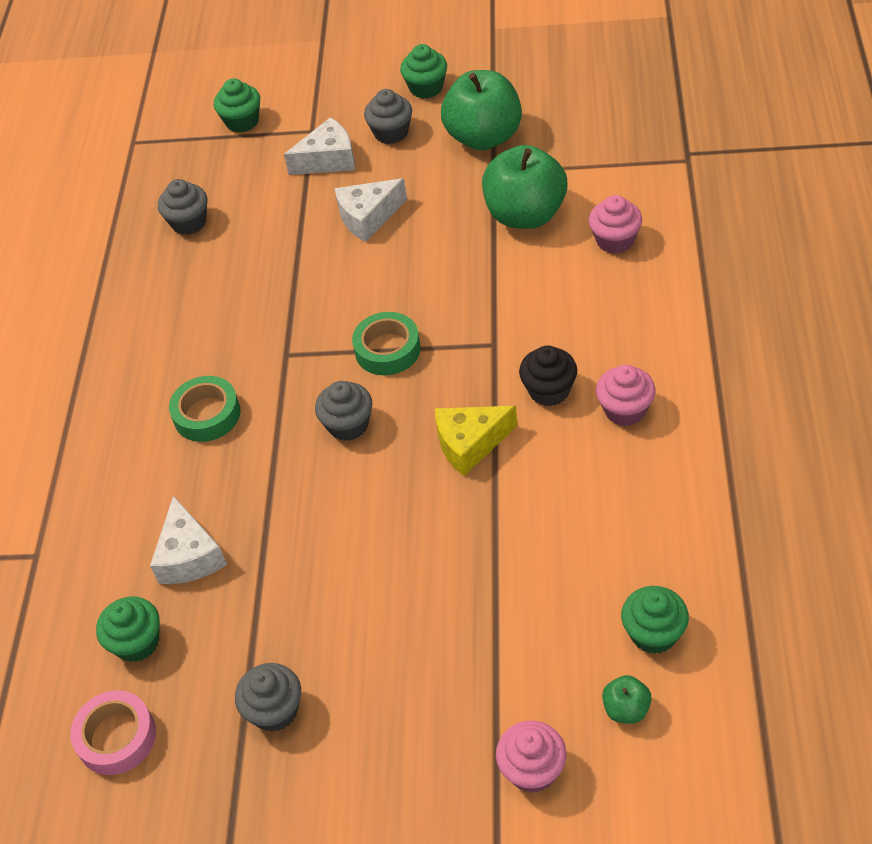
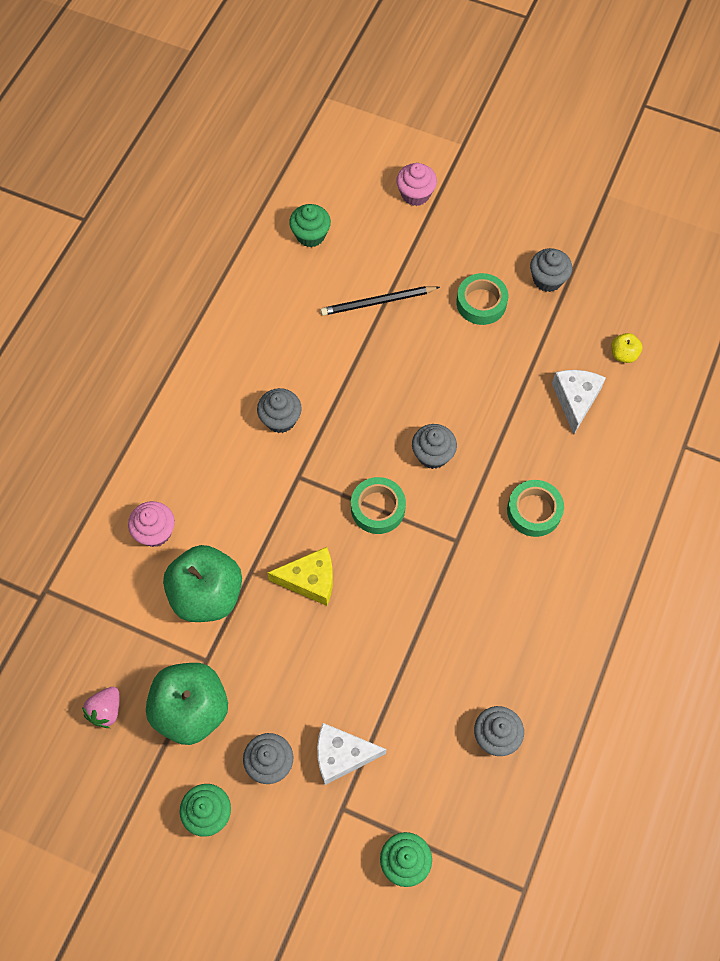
camera: 165 degrees left, 15 degrees up
(116, 737) = (647, 301): pink tape -> none
(137, 642) = (623, 354): green cupcake -> yellow apple
(360, 635) = (481, 303): none -> green tape
(368, 217) = (336, 659): white cheese -> none
(470, 444) = (355, 401): yellow cheese -> yellow cheese (310, 580)
(505, 576) = (377, 302): none -> black pencil
(549, 390) = (280, 419): black cupcake -> grey cupcake
(561, 109) = (106, 710): none -> pink strawberry
(625, 410) = (239, 381): pink cupcake -> none
(626, 709) = (349, 203): green apple -> none

